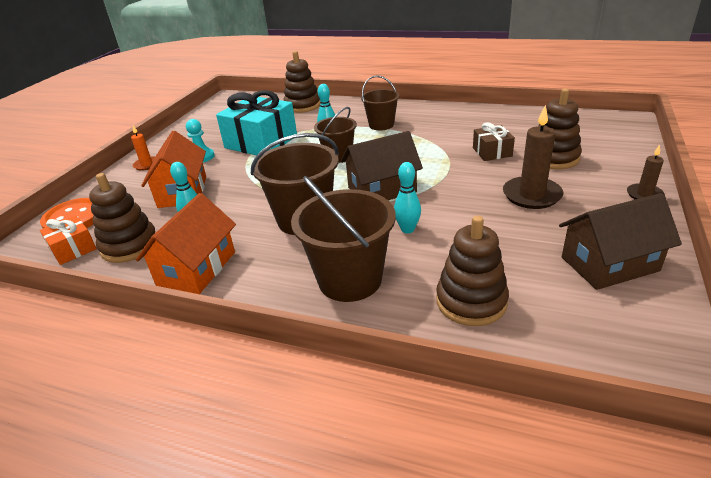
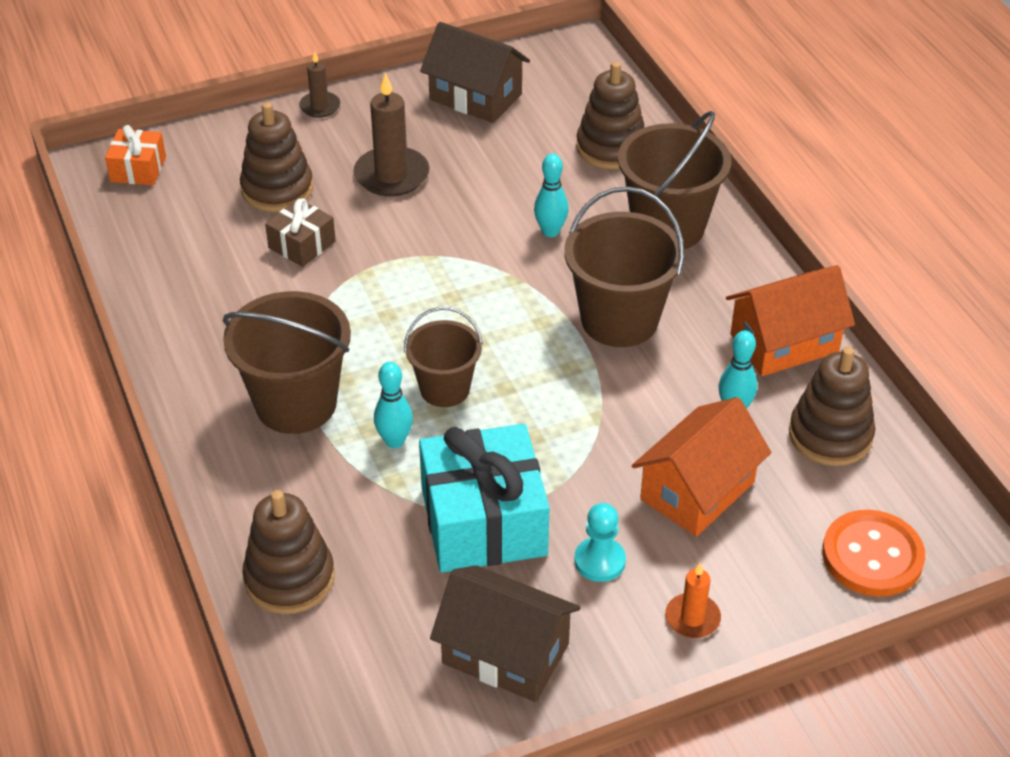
camera: 135 degrees left, 10 degrees up
(73, 249) = (898, 484): orange gift -> orange gift (138, 169)
(381, 125) = (296, 404): brown bucket -> brown bucket, size x1.61
(382, 190) = (492, 293): brown house -> brown house (505, 653)

